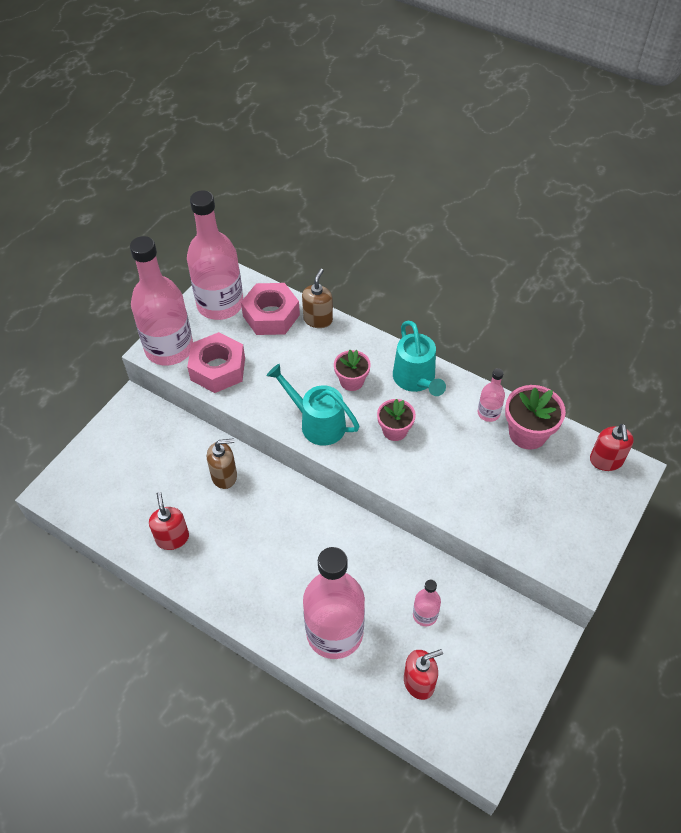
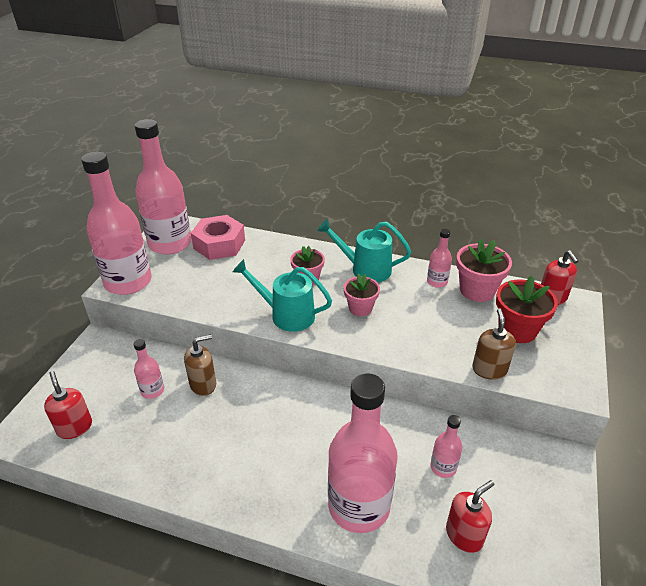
camera: 15 degrees left, 15 degrees down
(172, 538) = (160, 451): red soap dispenser -> red soap dispenser (74, 427)
(176, 472) = (152, 390): none -> pink bottle
(218, 369) = (179, 289): pink nut -> none
(318, 319) = (262, 241): brown soap dispenser -> brown soap dispenser (489, 369)
(416, 380) = (365, 269): turquoise watering can -> turquoise watering can turned 135 degrees clockwise
(549, 492) = (517, 330): none -> red flower pot

